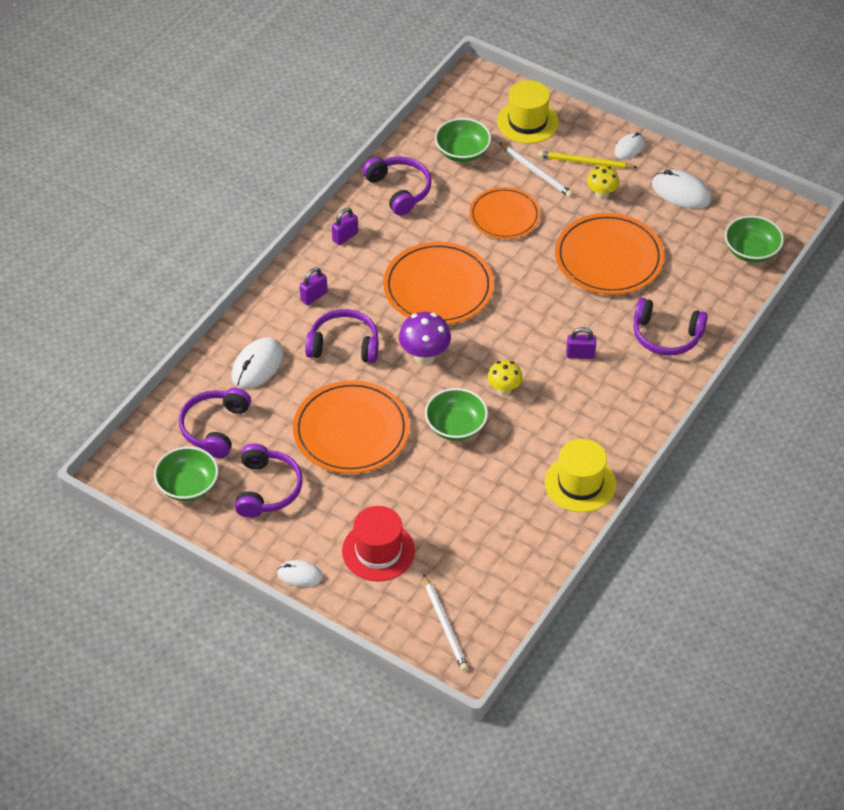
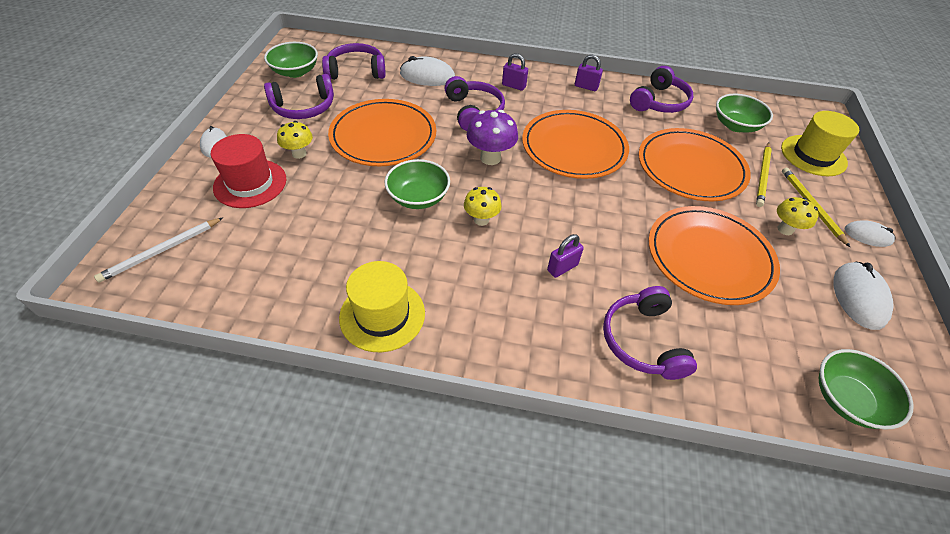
camera: 65 degrees right, 0 degrees up
(349, 505) = (299, 154): none -> yellow mushroom
(504, 216) = (690, 168): orange plate -> orange plate, size x1.51
(536, 172) = (762, 175): white pencil -> yellow pencil
(580, 355) = (562, 267): purple padlock -> purple padlock turned 75 degrees clockwise

